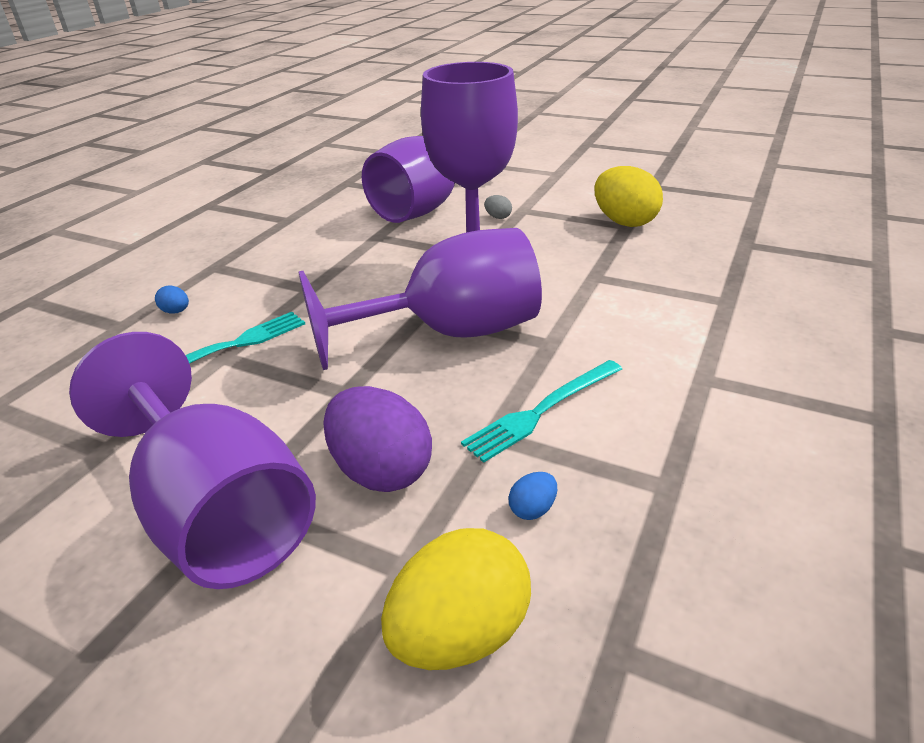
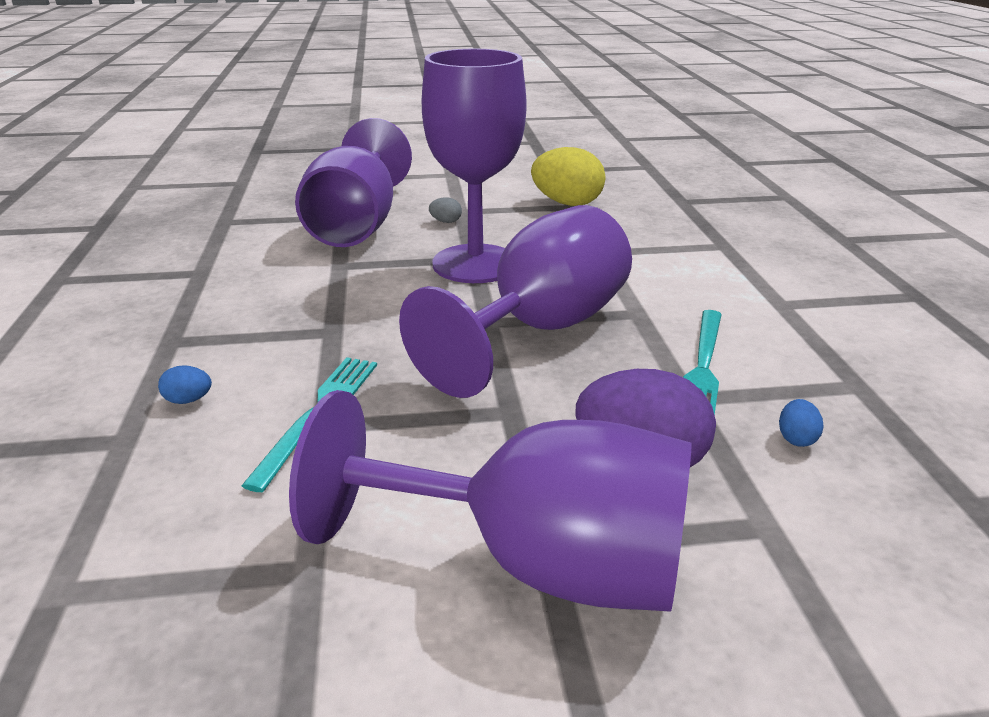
camera: 35 degrees left, 5 degrees down
(460, 633) = (871, 548): yellow egg -> none

